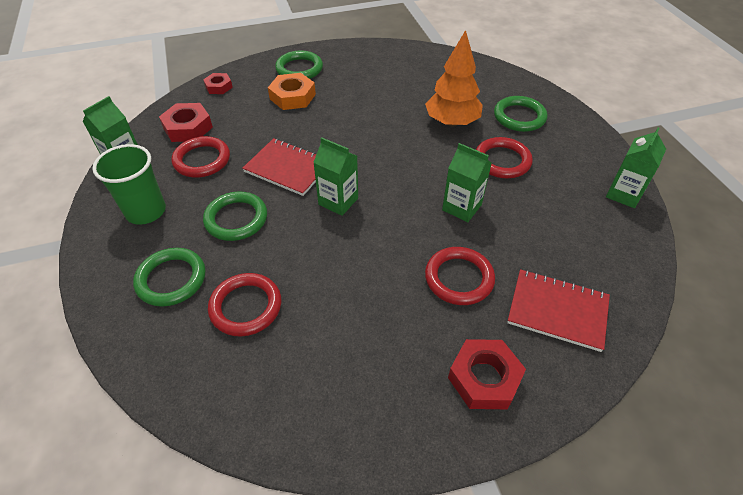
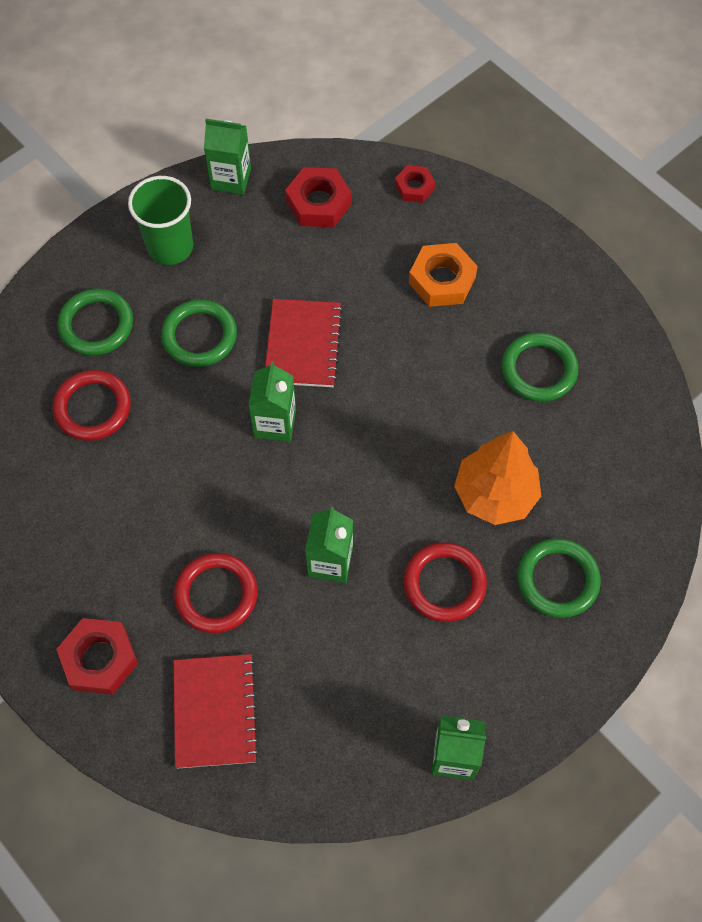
camera: 65 degrees right, 15 degrees up
(202, 160) = (272, 250): red ring -> none
(299, 69) = (509, 256): green ring -> green ring (538, 370)

